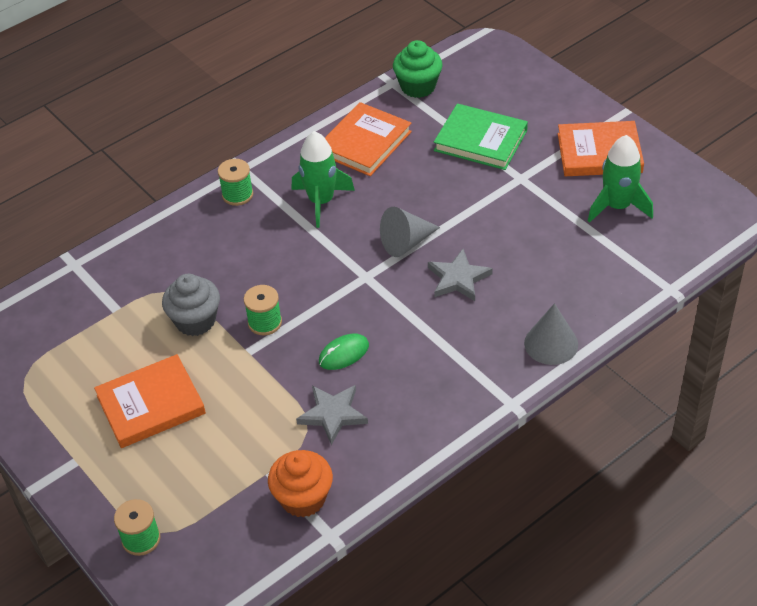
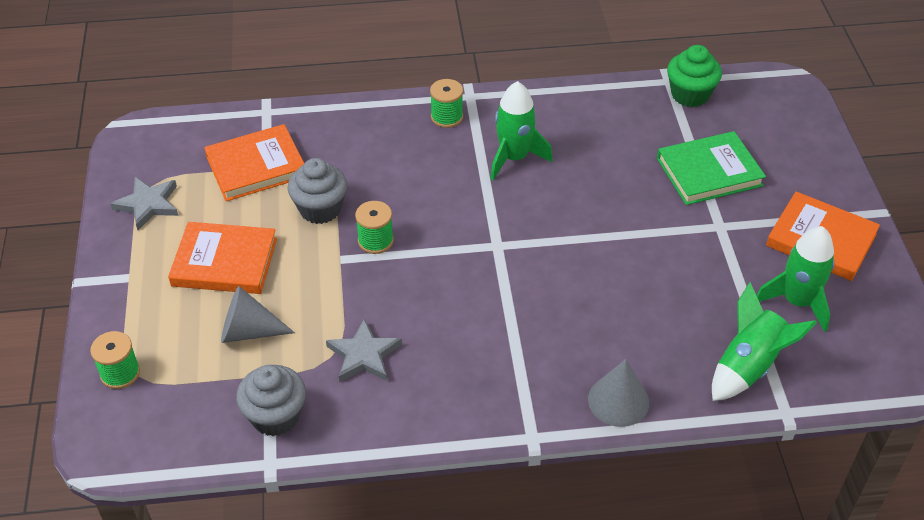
camera: 30 degrees right, 0 degrees up
(303, 498) = (275, 416): orange cupcake -> grey cupcake
(344, 353) = (419, 305): green mouse -> none
(365, 143) = (597, 124): orange book -> orange book (256, 167)
(406, 242) = (560, 233): grey cone -> grey cone (249, 331)
(458, 278) = (580, 291): grey star -> grey star (148, 204)
(480, 141) = (709, 172): green book -> green book turned 75 degrees counterclockwise
(620, 270) = (748, 366): none -> green rocket

